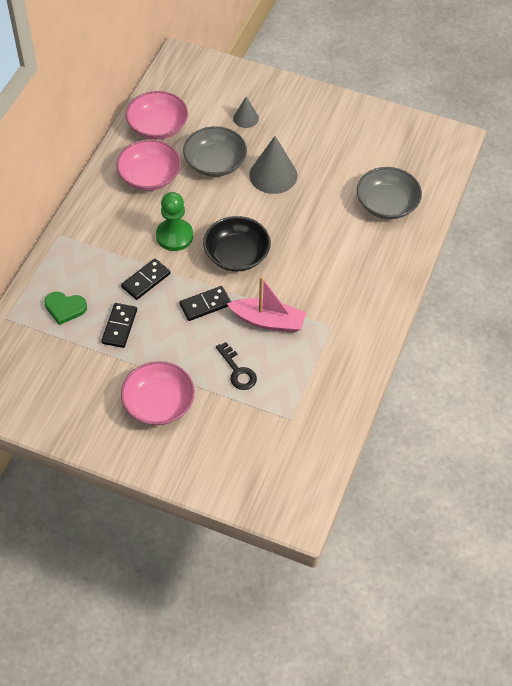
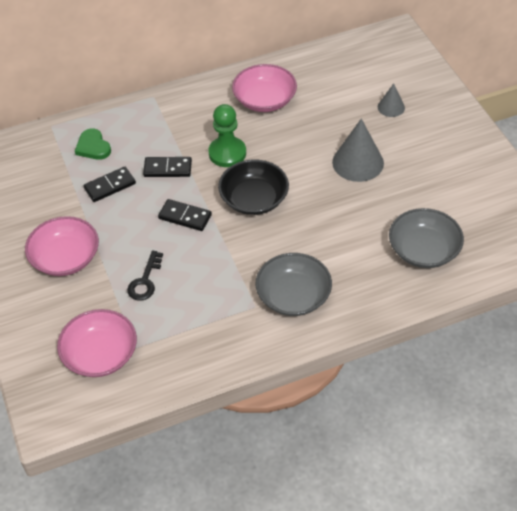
camera: 50 degrees right, 5 degrees down
(157, 126) = (316, 70): pink bowl -> pink bowl (100, 354)
(215, 162) = (325, 123): grey bowl -> grey bowl (293, 296)
(268, 321) = (213, 264): pink boat -> none

